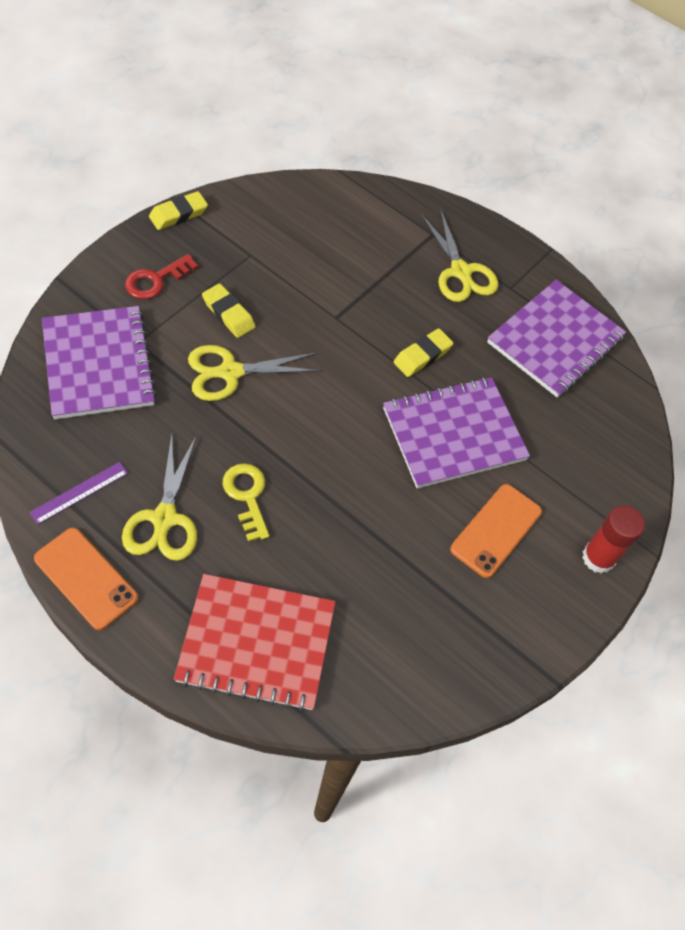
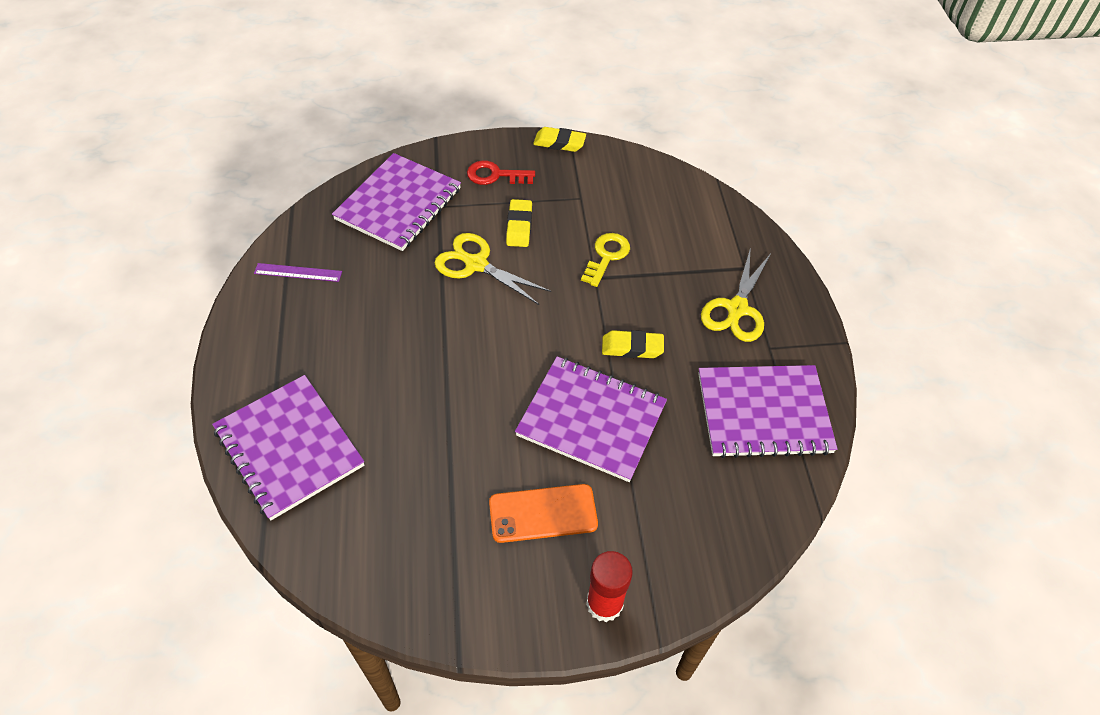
camera: 50 degrees right, 5 degrees down
(86, 578) = (242, 325): orange phone -> none
(164, 518) = (327, 325): yellow scissors -> none
(247, 496) = (393, 350): yellow key -> yellow key (606, 256)
(256, 643) = (289, 448): red notebook -> purple notebook

